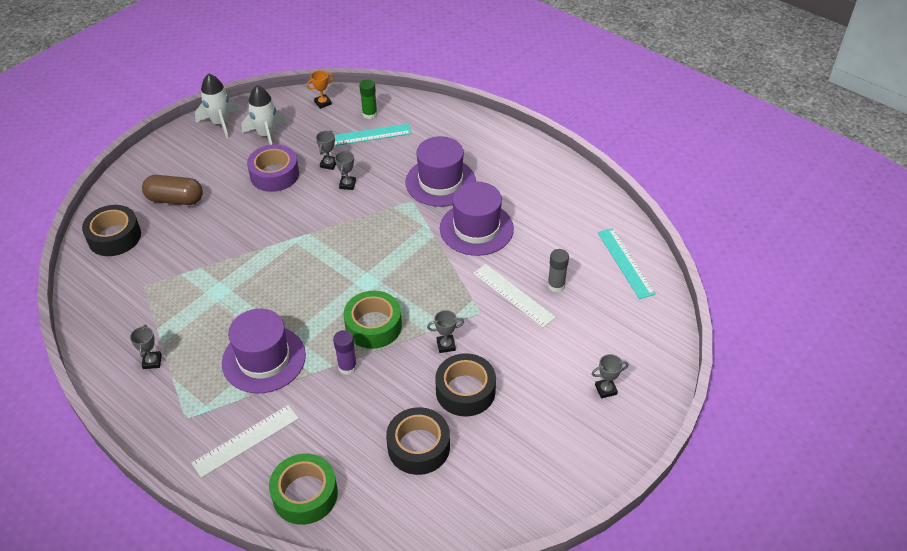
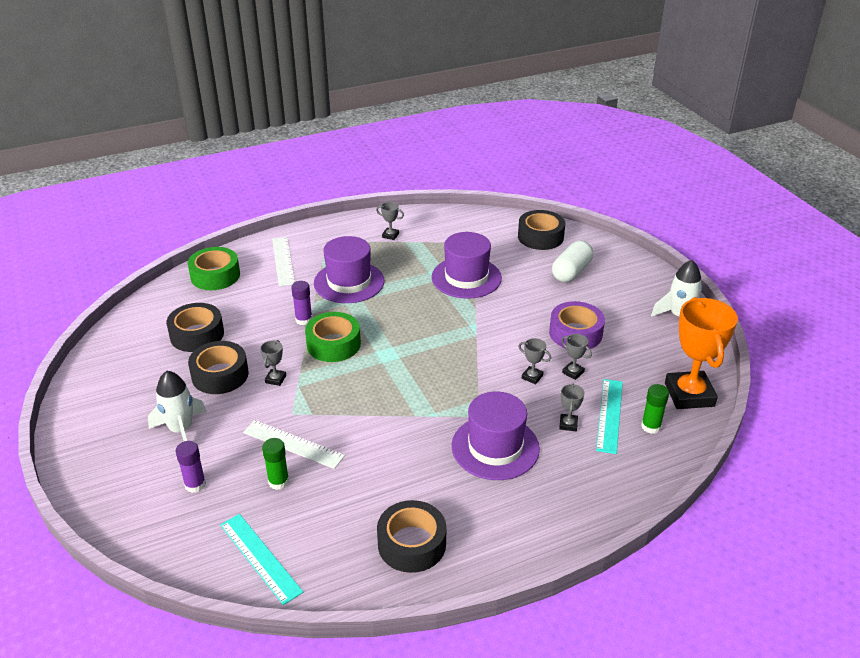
camera: 115 degrees right, 10 degrees down
(175, 199) = (571, 272): brown capsule -> white capsule
(266, 135) = (645, 341): white rocket -> white rocket (181, 430)
(323, 103) = (689, 394): orange trophy -> orange trophy, size x2.38
(476, 228) = (403, 450): purple hat -> purple hat (466, 277)
(513, 295) = (293, 444): white ruler -> white ruler turned 45 degrees clockwise
(556, 194) = (412, 544): none -> black tape
(556, 285) = (278, 482): grey glue stick -> green glue stick
(595, 334) = (195, 485): none -> purple glue stick
(606, 390) = (133, 463): grey trophy -> grey trophy (568, 424)
(625, 262) = (260, 558): turquoise ruler -> turquoise ruler turned 45 degrees clockwise

